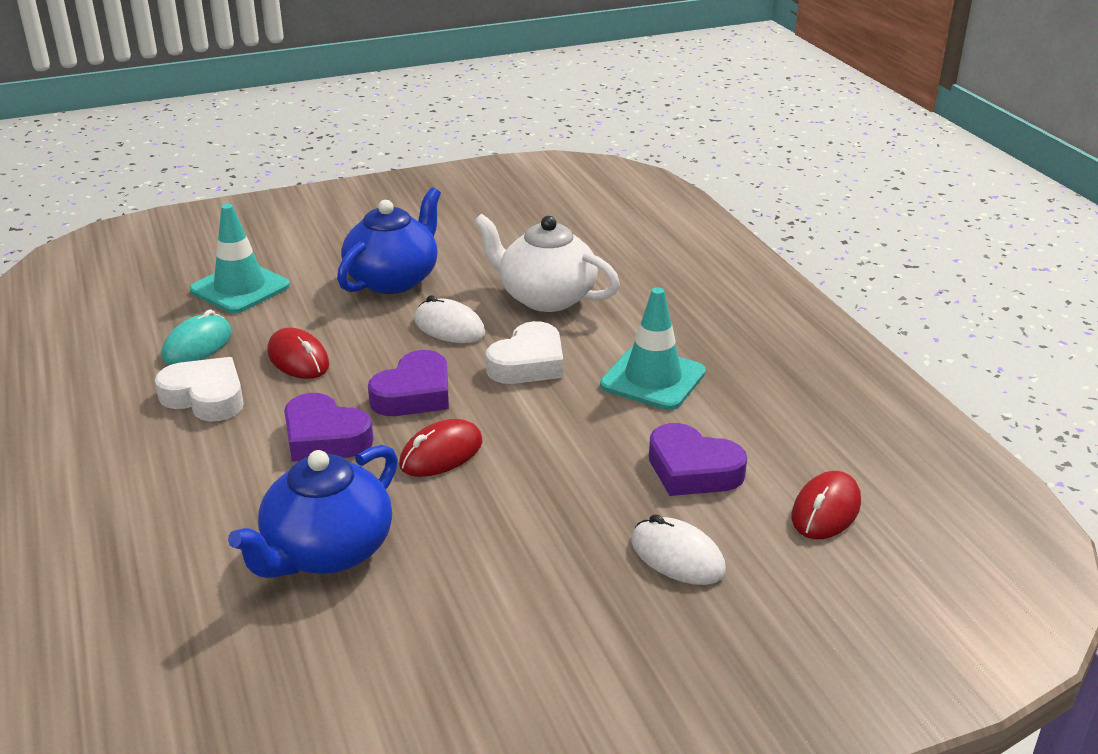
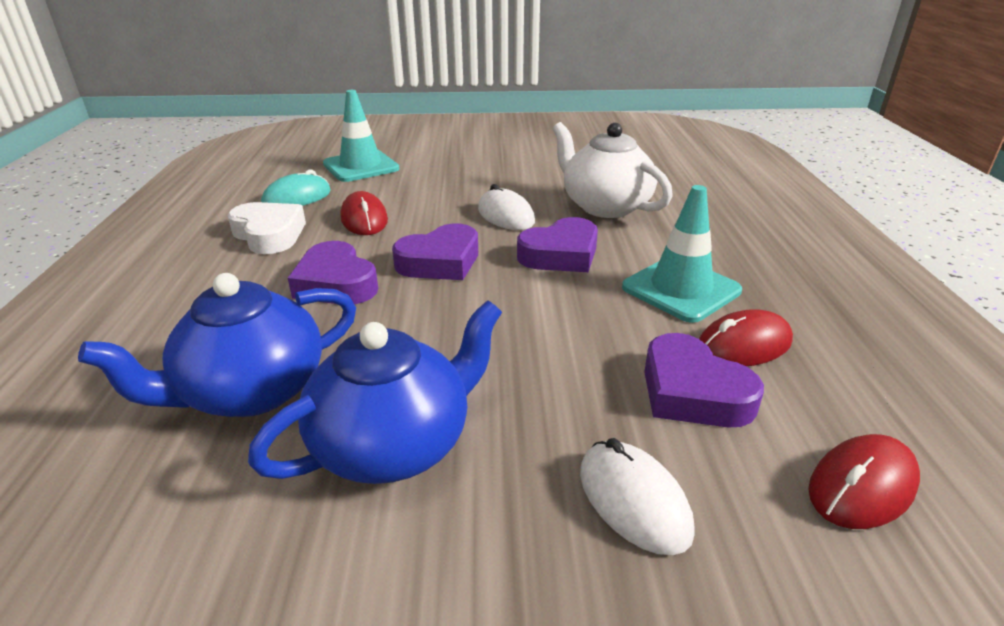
camera: 20 degrees right, 0 degrees up
(393, 279) = (481, 176): blue teapot -> blue teapot (394, 444)
(441, 454) = (429, 319): red mouse -> red mouse (743, 345)
(528, 363) = (560, 254): white heart -> purple heart

